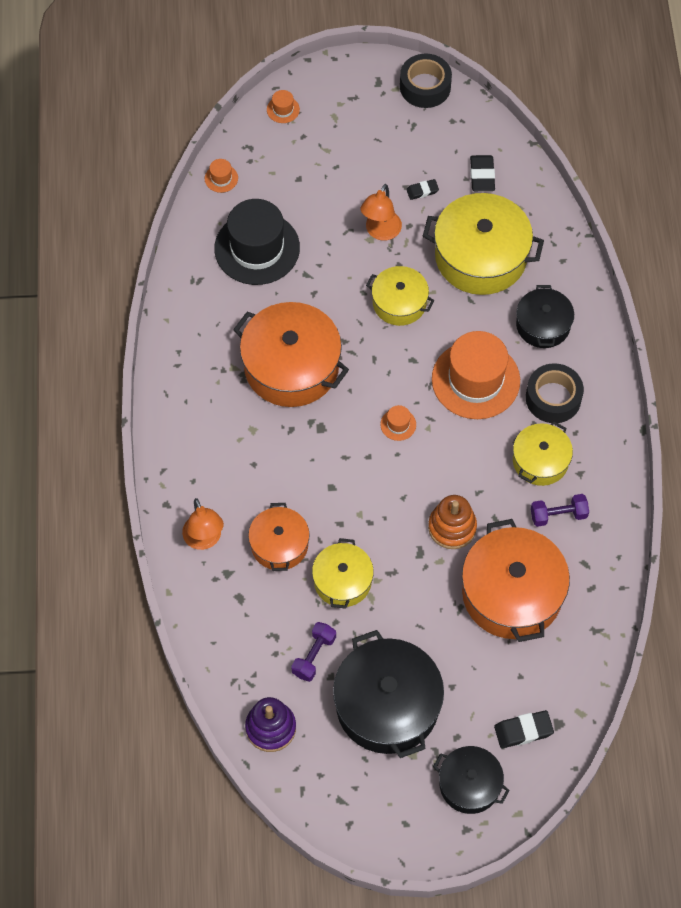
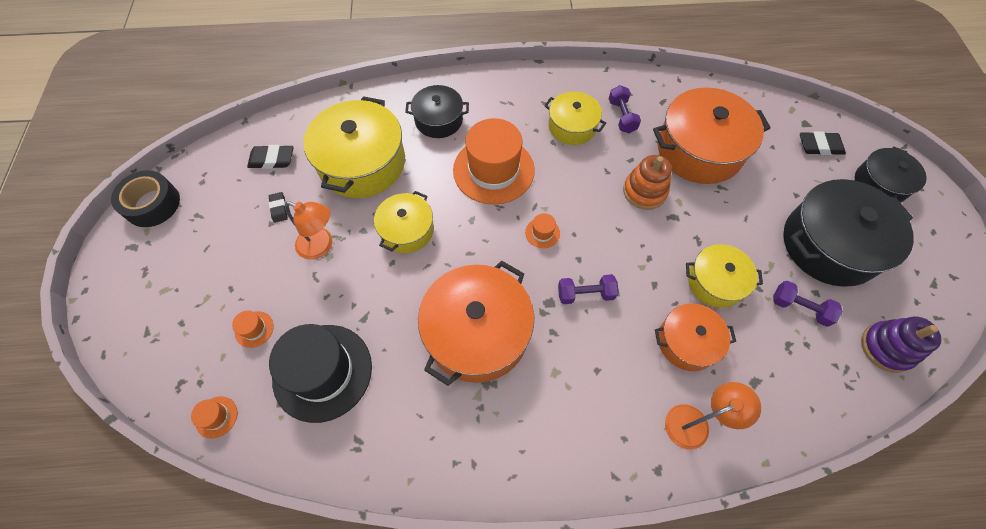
camera: 90 degrees left, 0 degrees up
(283, 109) = (137, 345): orange hat -> orange hat (254, 329)
(329, 460) = (585, 294): none -> purple dumbbell
(523, 731) = (819, 146): black eraser -> black eraser turned 75 degrees counterclockwise
(553, 398) = (511, 115): black tape -> none

